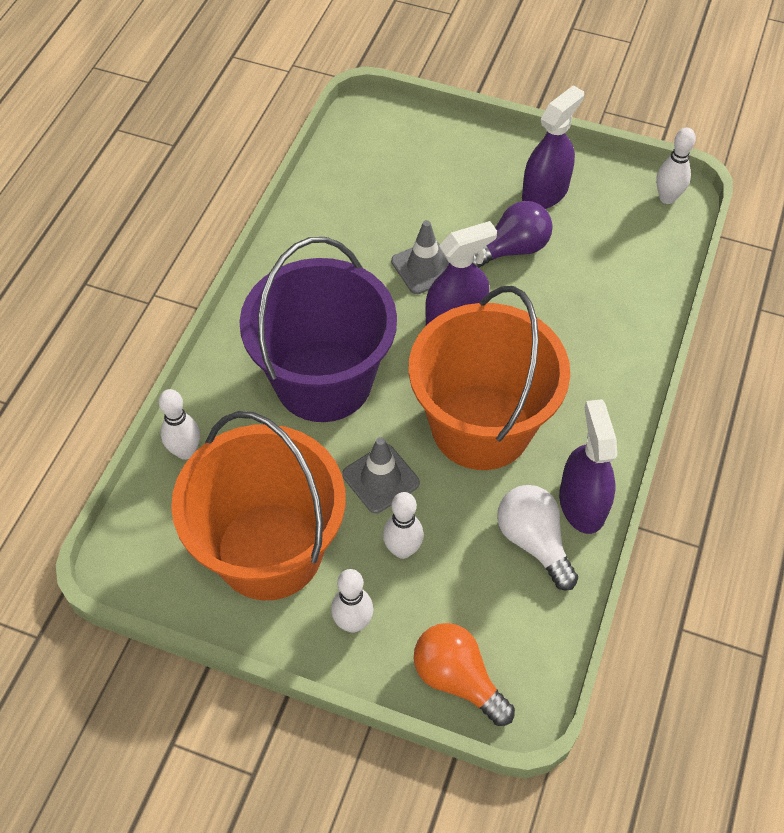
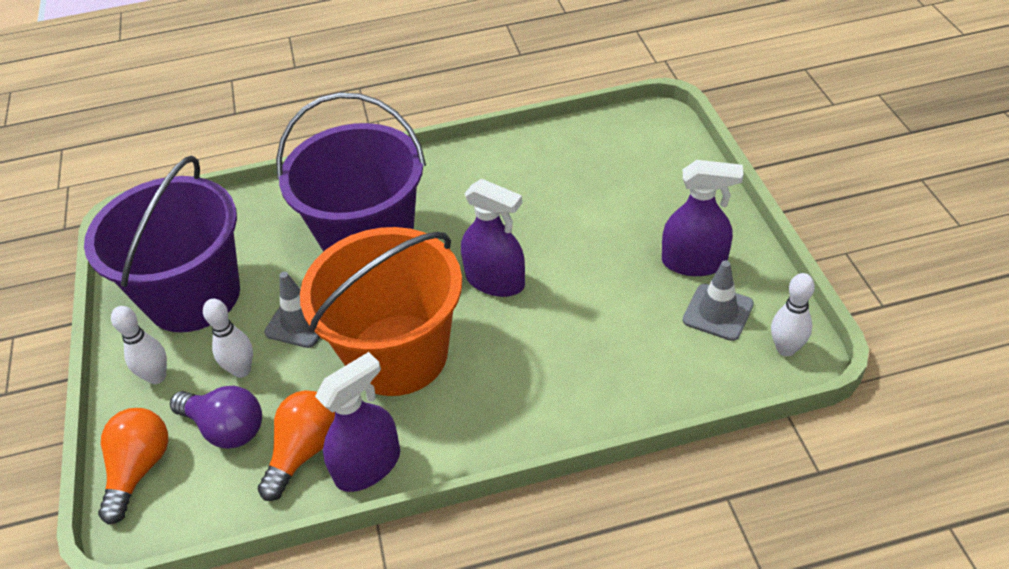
camera: 60 degrees right, 10 degrees down
(185, 451) = (250, 208): white bowling pin -> none
(269, 550) = (193, 296): orange bucket -> purple bucket
(424, 267) = (532, 234): grey traffic cone -> grey traffic cone (718, 312)
(511, 249) = (605, 275): purple light bulb -> purple light bulb (226, 428)
(533, 541) = (304, 451): white light bulb -> orange light bulb

